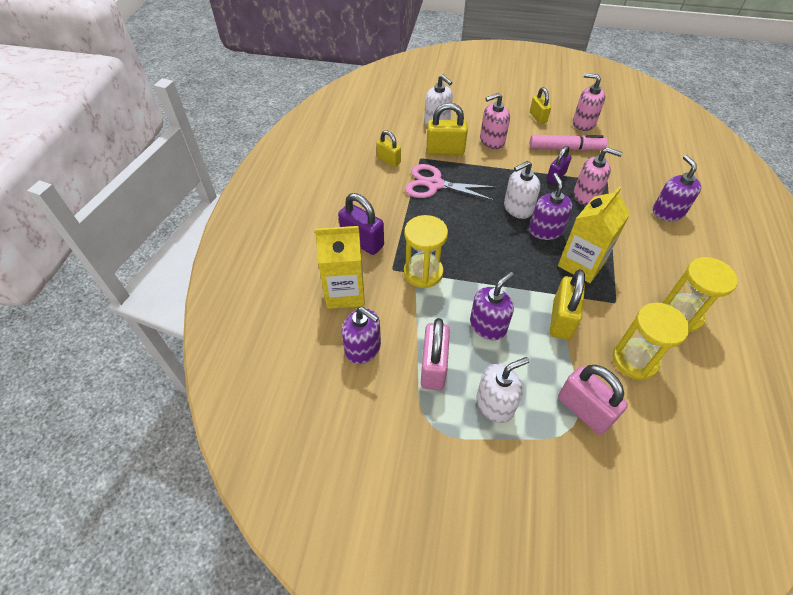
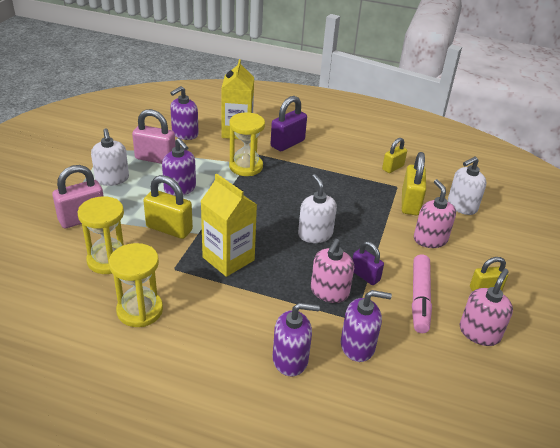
camera: 95 degrees right, 15 degrees down
(434, 184) = (356, 189): pink scissors -> none
(545, 230) = (279, 246): purple soap dispenser -> purple soap dispenser (357, 346)

